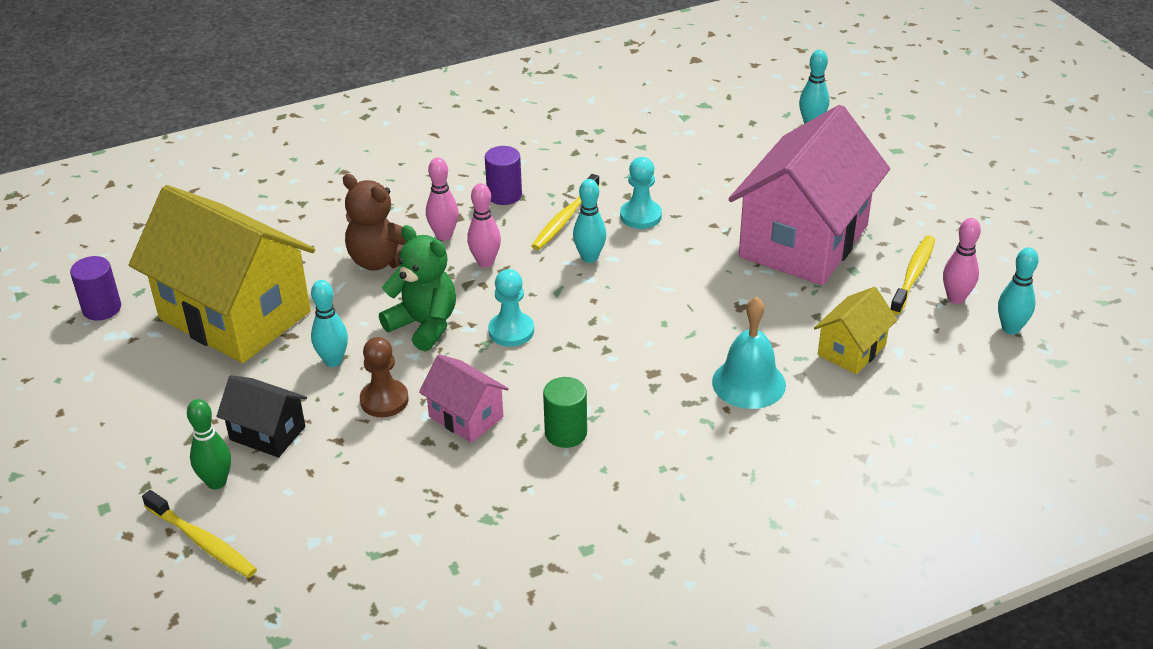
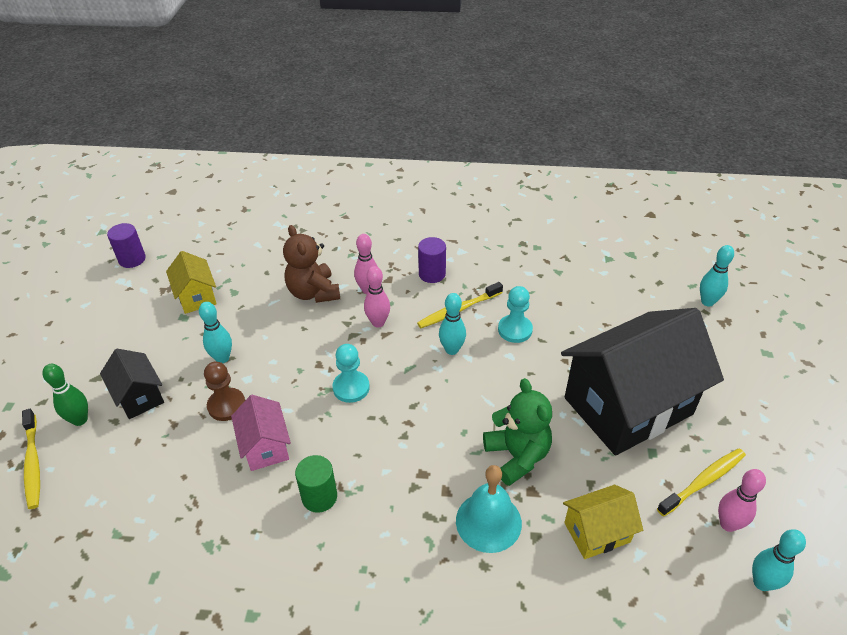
camera: 30 degrees right, 5 degrees up
(235, 315) = (196, 296): yellow house -> yellow house, size x0.46
(424, 325) = (299, 356): green teddy bear -> green teddy bear (517, 456)
(804, 241) = (628, 406): pink house -> black house

